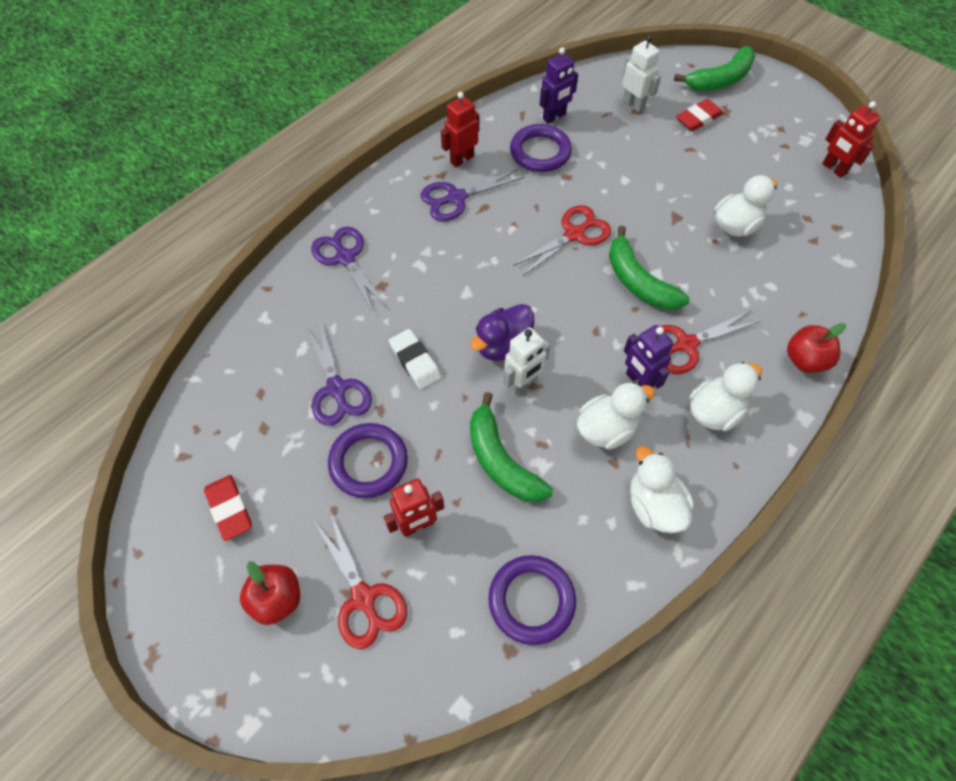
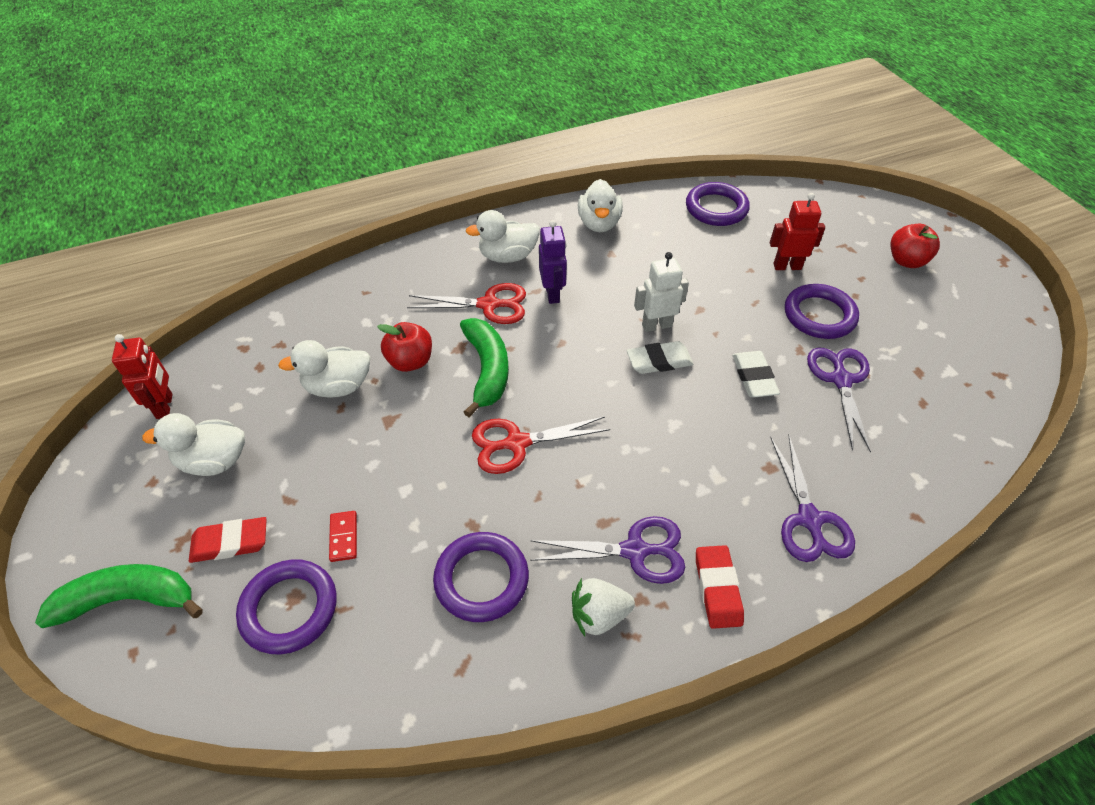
camera: 155 degrees left, 10 degrees down
(229, 508) = (949, 323): red eraser -> red eraser (717, 589)
(363, 598) = (839, 243): red scissors -> none
(462, 159) = (599, 615): red robot -> white strawberry
(501, 460) = (703, 282): green banana -> none
(503, 345) = (659, 361): purple duck -> white eraser
(554, 117) = (419, 638): purple robot -> none
(607, 429) = (603, 273): white duck -> white duck (214, 461)
(633, 104) = (289, 609): white robot -> purple ring
(637, 143) = (343, 537): none -> red domino
(805, 360) = (401, 262): red apple -> red apple (410, 361)

